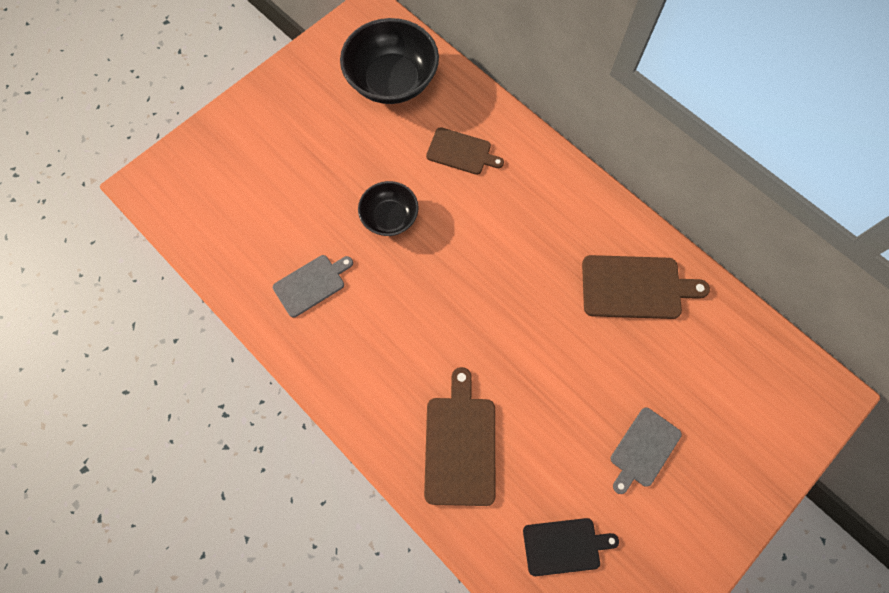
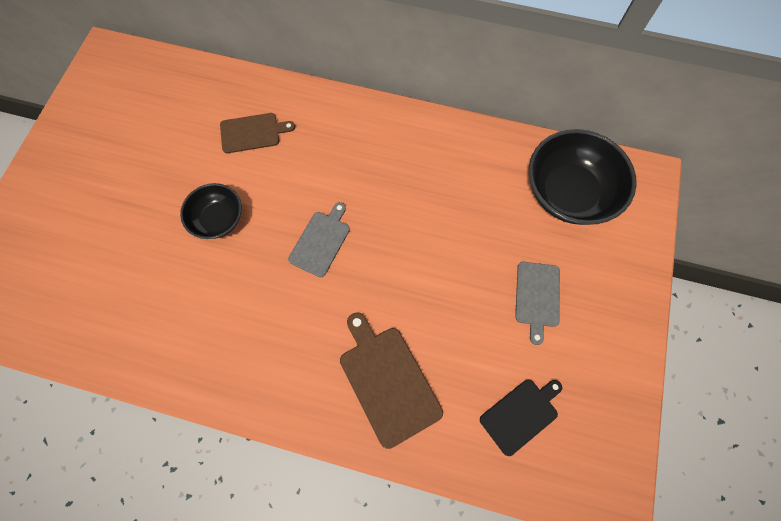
camera: 30 degrees left, 0 degrees up
(311, 284) = (176, 315): grey cutting board -> grey cutting board (321, 241)
(392, 80) = (157, 102): black bowl -> black bowl (568, 192)
(635, 287) = (458, 171): brown cutting board -> none

